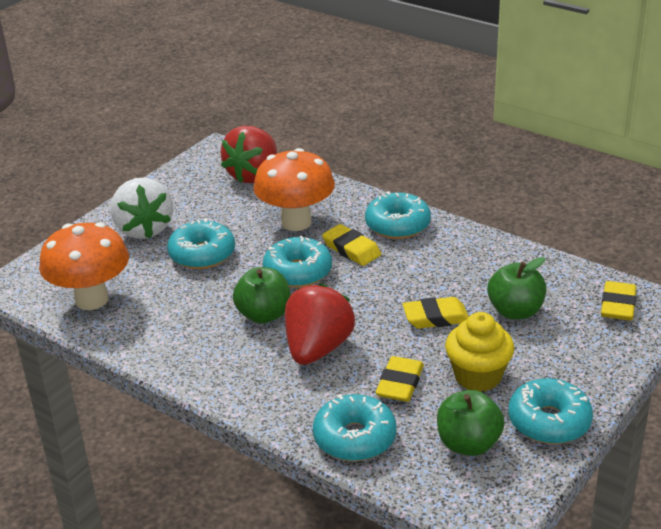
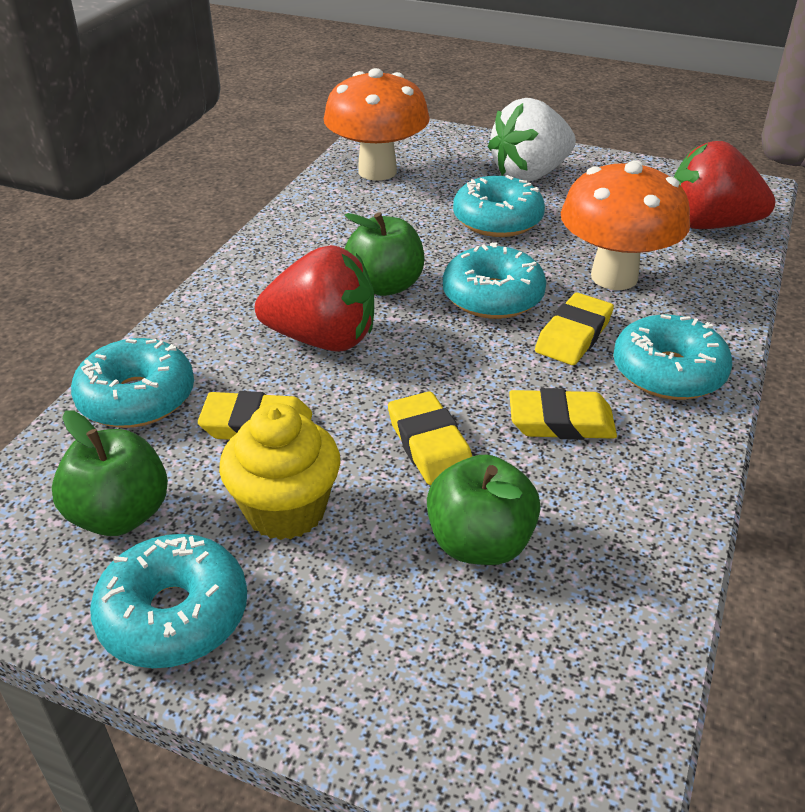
camera: 75 degrees right, 5 degrees up
(617, 305) = (559, 713): yellow eraser -> yellow eraser (561, 422)

